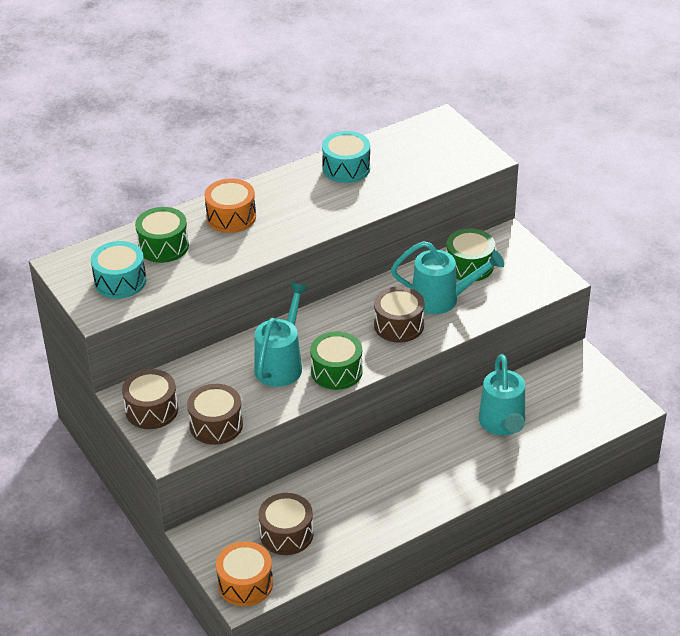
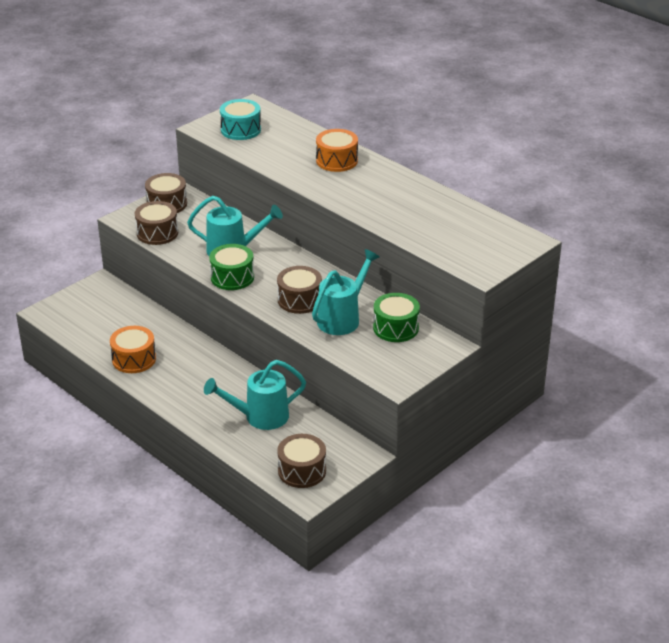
camera: 75 degrees right, 5 degrees down
(163, 246) = (288, 139): green drum -> none
(245, 584) = (57, 311): orange drum -> orange drum (134, 359)
(286, 534) = (109, 322): brown drum -> brown drum (302, 471)
(346, 168) = (429, 202): turquoise drum -> none
(442, 299) = (342, 318): turquoise watering can -> turquoise watering can turned 135 degrees counterclockwise

